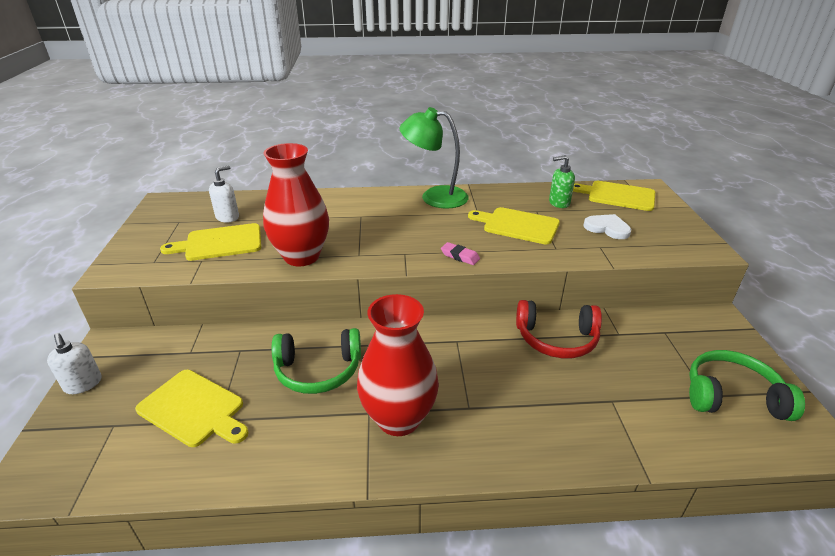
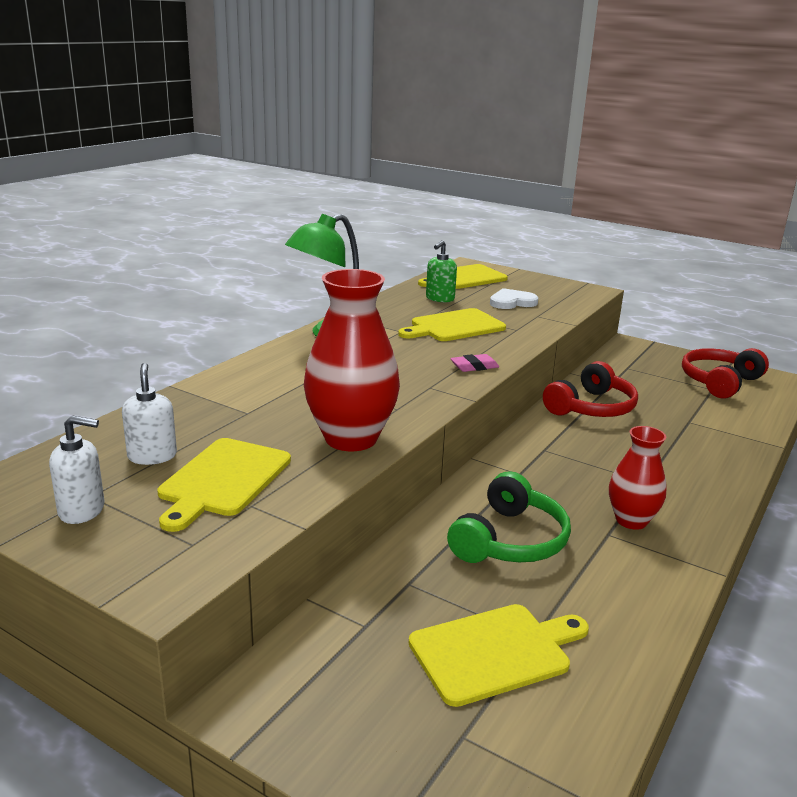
camera: 55 degrees left, 10 degrees down
(83, 384) = (328, 753): white soap dispenser -> white soap dispenser (82, 510)
(399, 418) = (631, 520): red vase -> red vase, size x0.60
(732, 396) = (720, 382): green headphones -> red headphones

